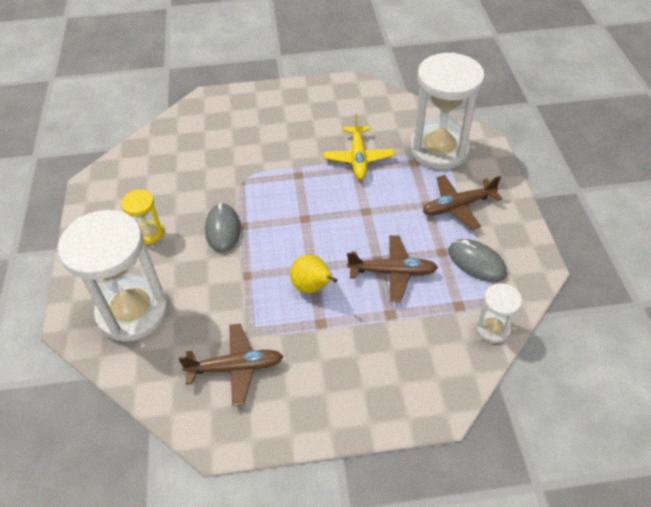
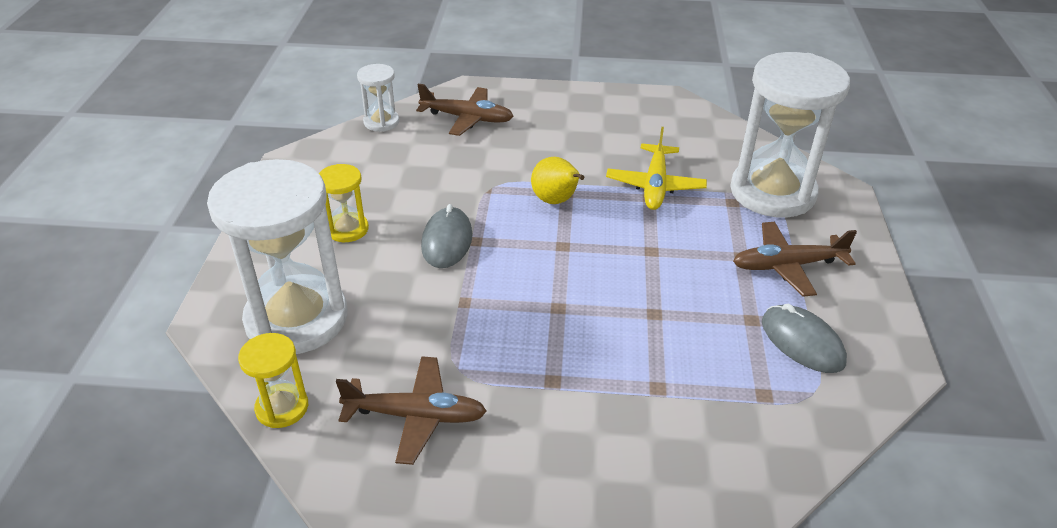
camera: 10 degrees right, 10 degrees down
(142, 380) = (282, 407): none -> yellow hourglass
(312, 287) = (552, 332): yellow pear -> yellow pear (556, 201)
(392, 272) = (673, 333): brown plane -> brown plane (467, 118)
(492, 328) = (811, 435): white hourglass -> white hourglass (381, 122)

